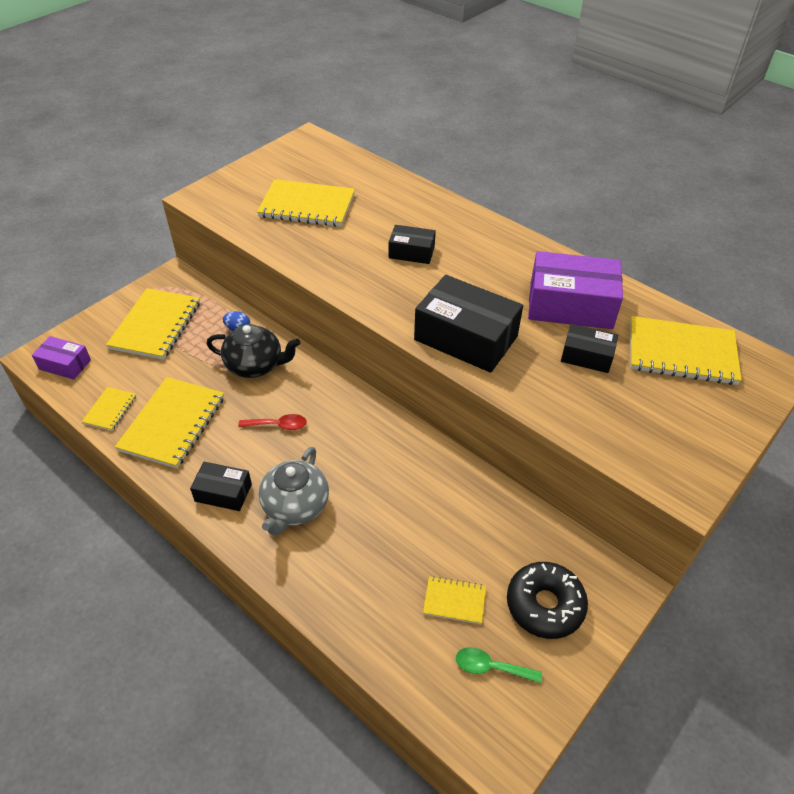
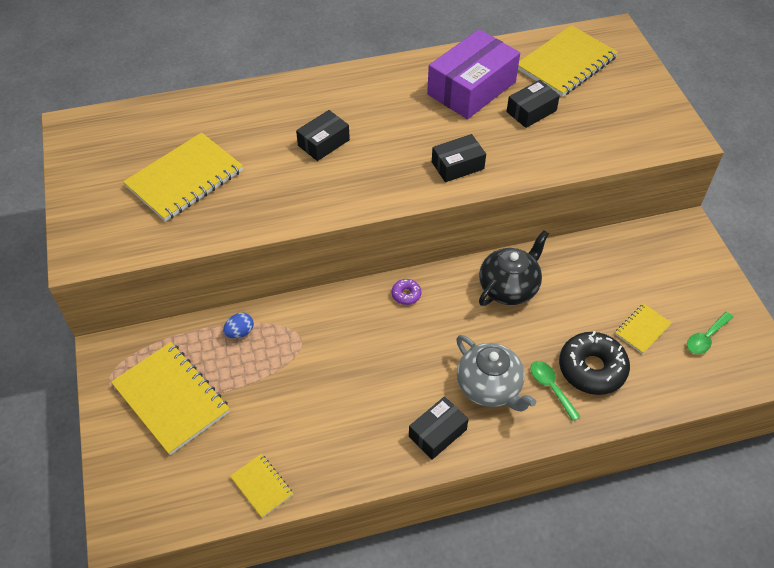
camera: 55 degrees left, 5 degrees up
(65, 364) = (158, 505): purple box -> none
(172, 424) = (324, 439): yellow notebook -> none
(255, 365) = (301, 340): black teapot -> black teapot (509, 287)
(278, 425) = (390, 357): red spoon -> none
(327, 554) = (551, 387): none -> green spoon
(350, 404) = (406, 294): none -> purple donut
(465, 338) = (457, 165): black box -> black box, size x0.54
(544, 605) = (675, 280): black donut -> black donut (592, 368)

